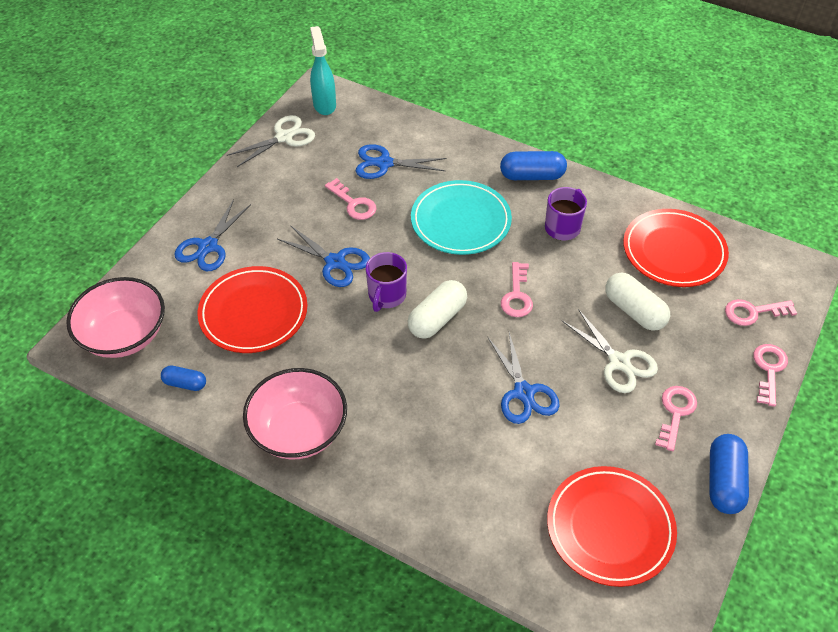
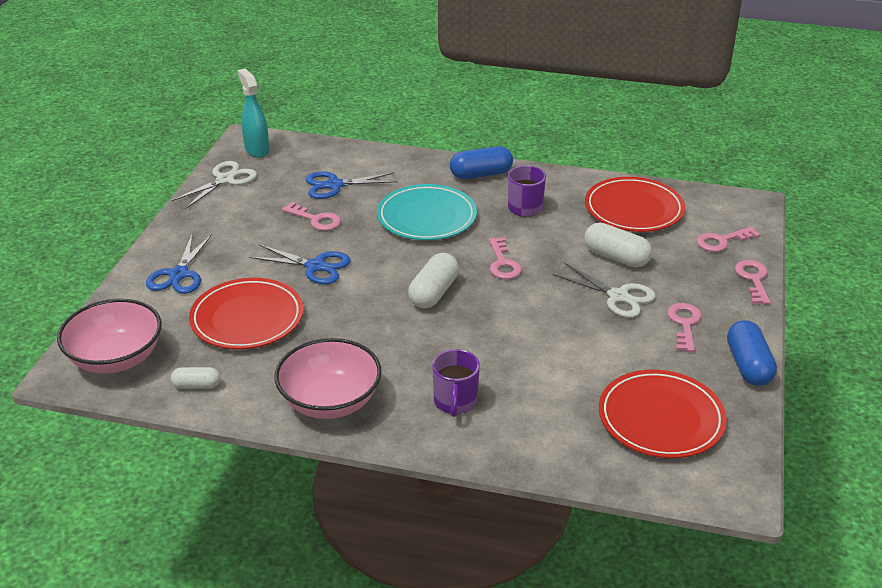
camera: 15 degrees left, 15 degrees down
(185, 383) = (197, 385): blue capsule -> white capsule
(386, 296) = (377, 284): purple mug -> purple mug (455, 402)
(524, 392) = (539, 333): blue scissors -> none

